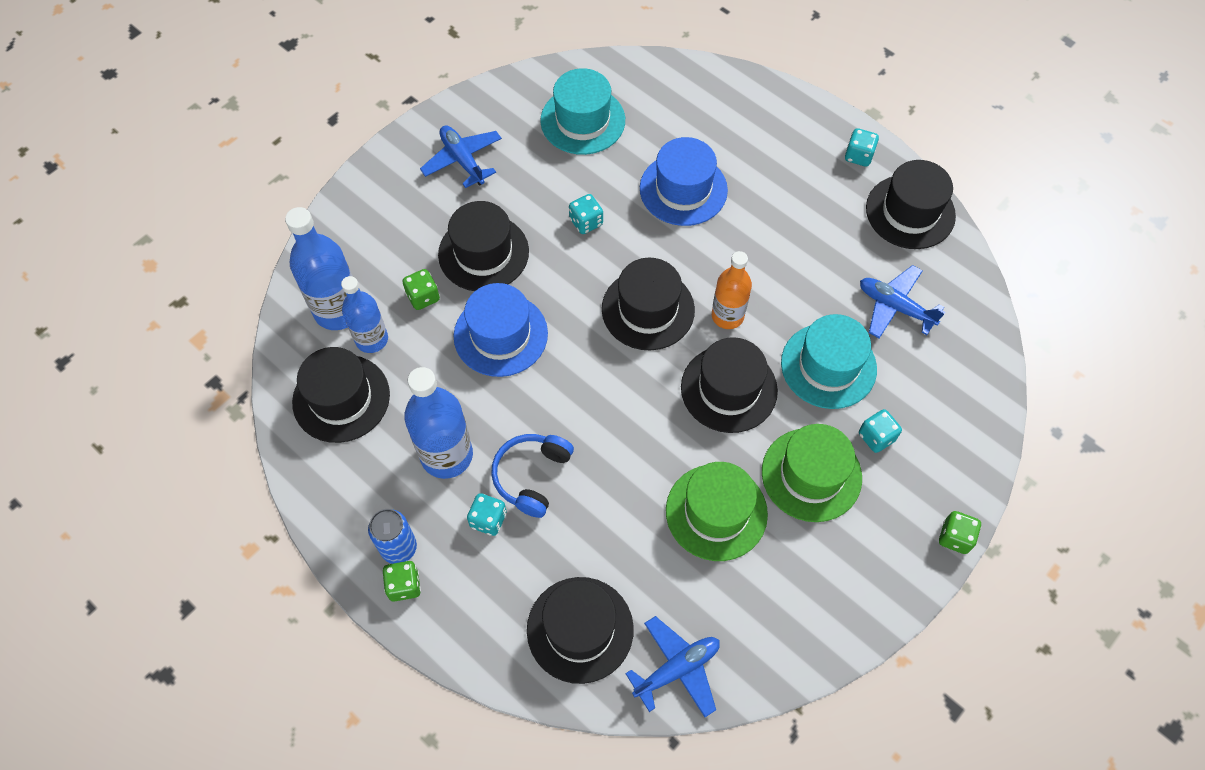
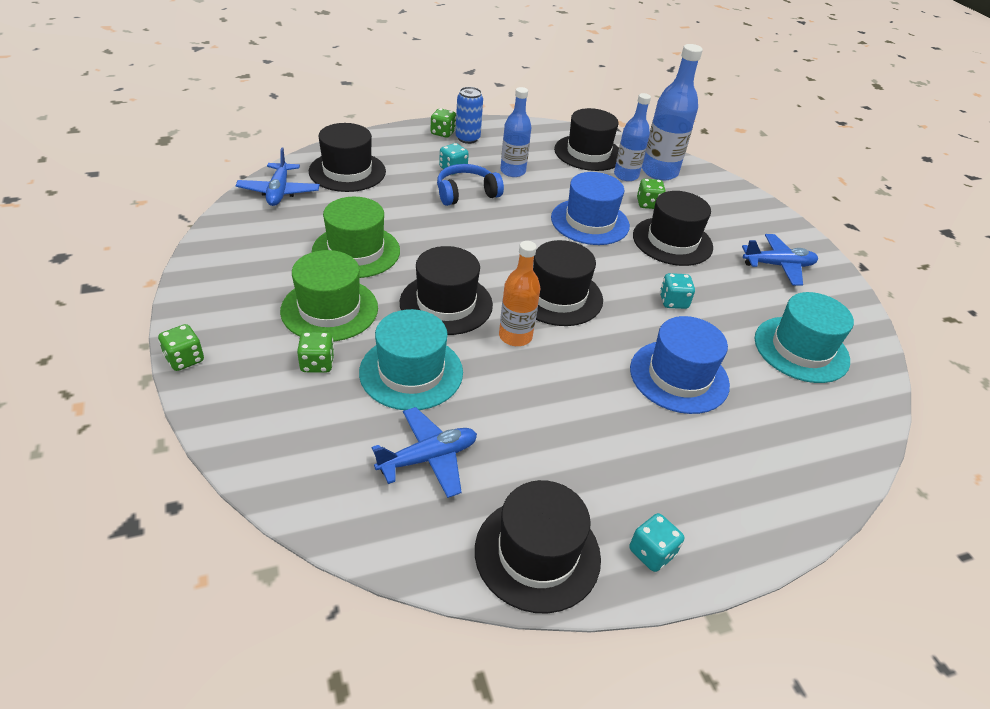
camera: 115 degrees right, 20 degrees down
(447, 455) = (513, 171): blue bottle -> blue bottle, size x0.66
(531, 476) = (466, 193): blue headphones -> blue headphones turned 75 degrees counterclockwise
(876, 437) = (317, 364): turquoise dice -> green dice

